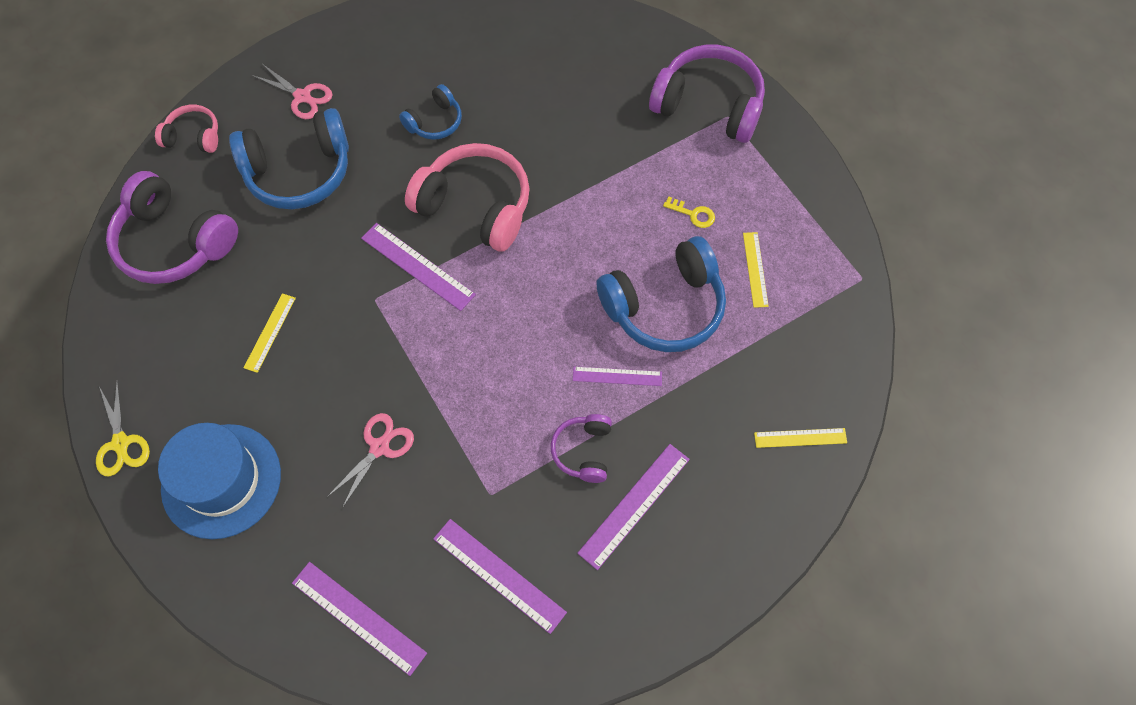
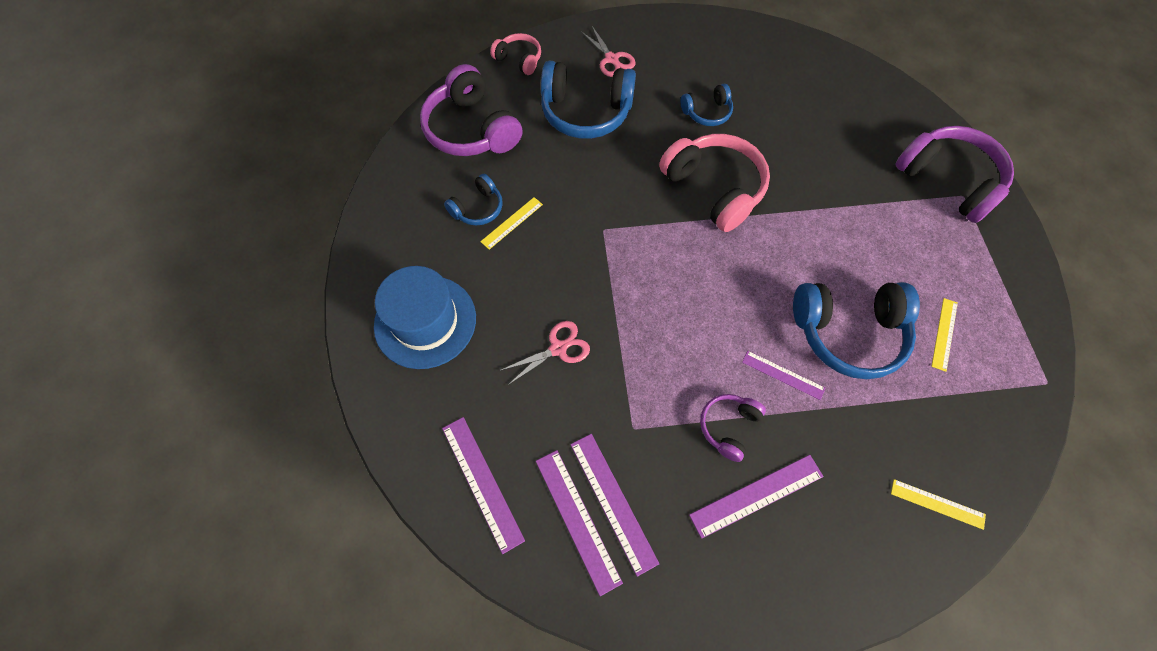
camera: 25 degrees right, 0 degrees up
(121, 443) = (366, 261): yellow scissors -> none
(224, 331) = (478, 208): none -> blue headphones
(418, 266) = (648, 217): purple ruler -> purple ruler (577, 519)
(693, 214) = (902, 265): yellow key -> none

